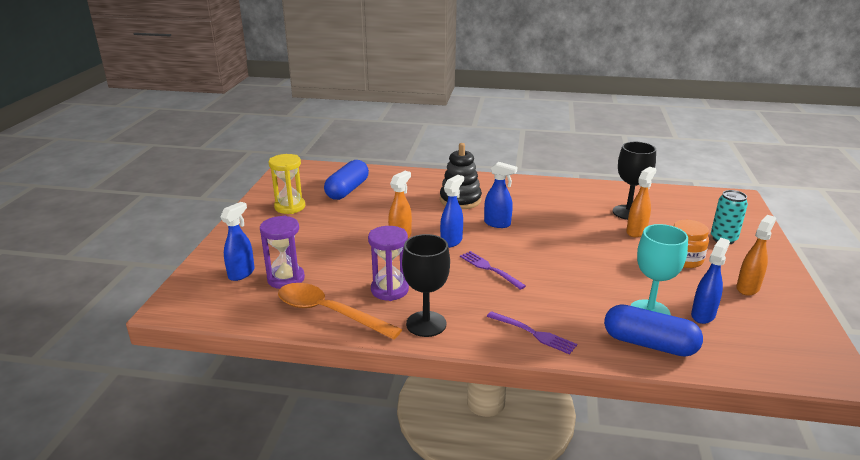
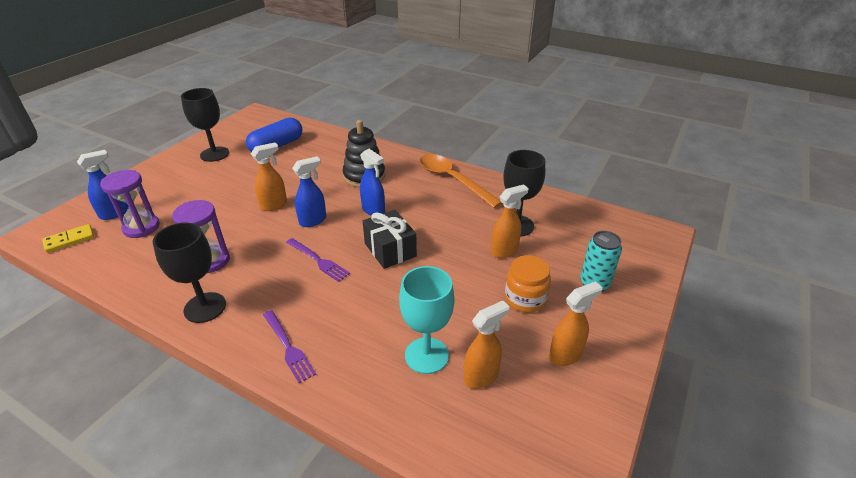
camera: 20 degrees right, 10 degrees up
(219, 304) = (69, 240): none -> yellow domino
(290, 207) = (214, 154): yellow hourglass -> black goblet
(328, 312) = (140, 272): orange spoon -> orange spoon (452, 180)
(490, 269) = (318, 260): purple fork -> purple fork turned 150 degrees clockwise
(543, 249) = (390, 250): none -> black gift
(649, 344) = (389, 396): blue capsule -> none
(703, 315) = (481, 376): blue spray bottle -> orange spray bottle

